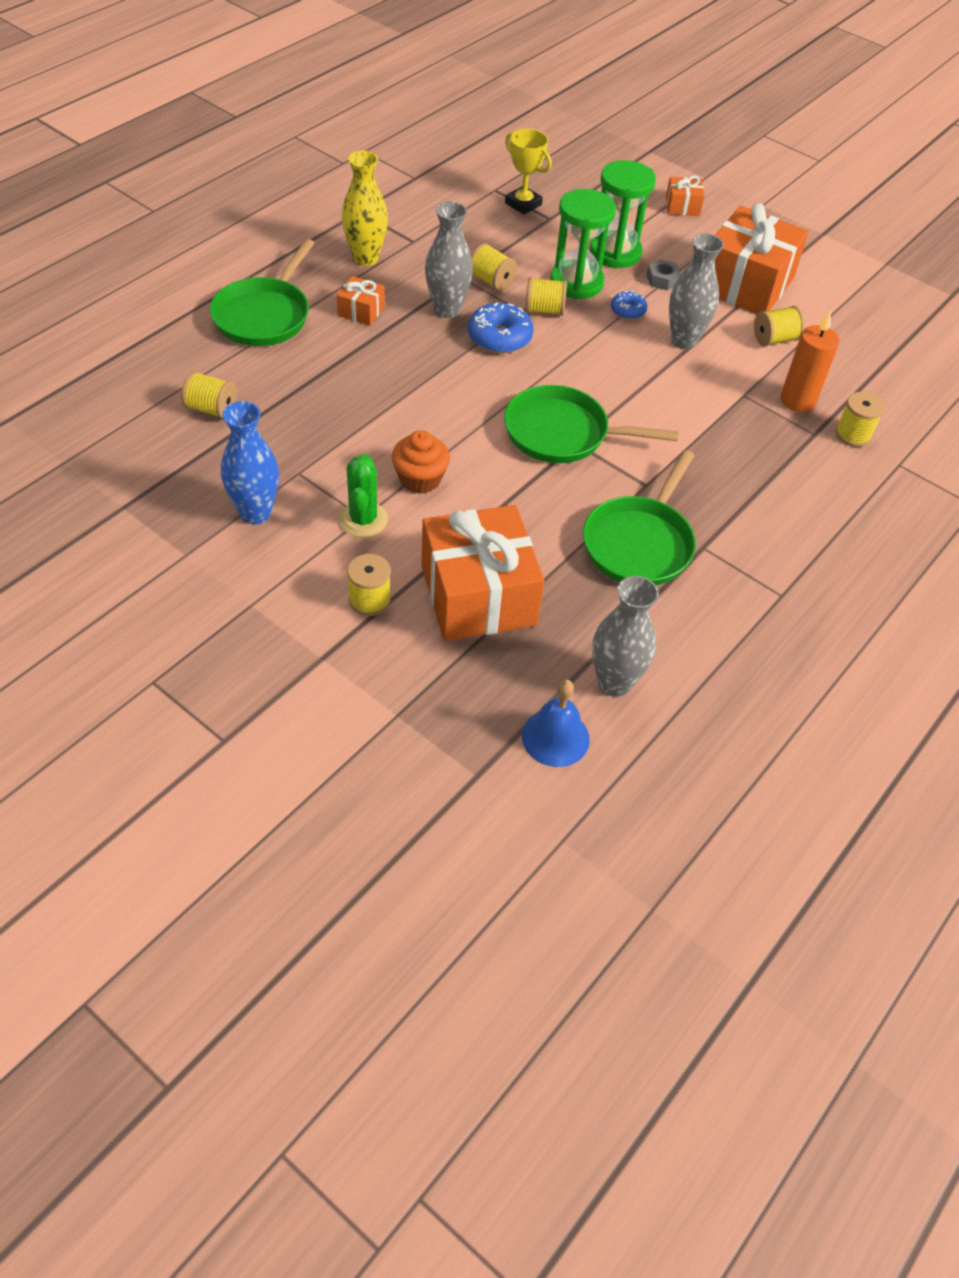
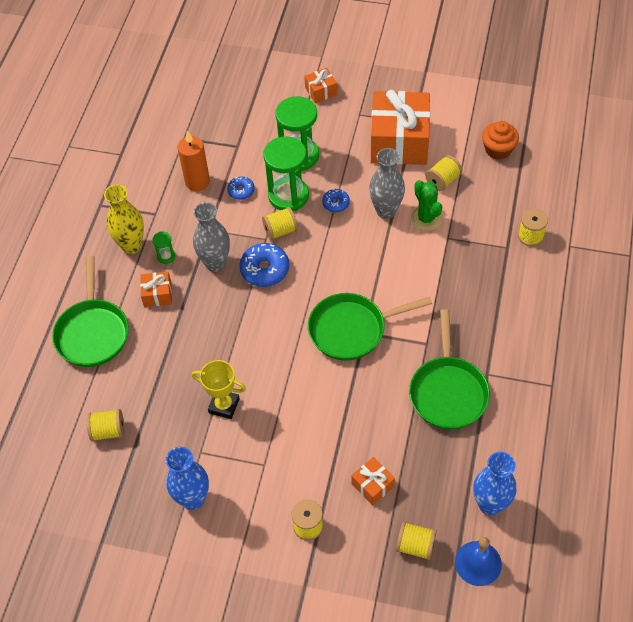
camera: 20 degrees left, 5 degrees up
(363, 520) = (266, 466): green cactus -> green cactus (426, 218)
(396, 282) = (166, 256): none -> green hourglass
(420, 479) = (283, 415): orange cupcake -> orange cupcake (498, 149)
(478, 595) = (372, 485): orange gift -> orange gift, size x0.44
(491, 280) = (230, 222): yellow spool -> yellow spool (415, 546)
(523, 204) = (211, 142): yellow trophy -> yellow trophy (224, 405)
(525, 258) = (241, 191): none -> blue donut
(614, 682) = (490, 504): grey vase -> blue vase
(662, 280) = (343, 165): grey nut -> none
(797, 400) = (483, 225): orange candle -> orange candle (197, 182)

